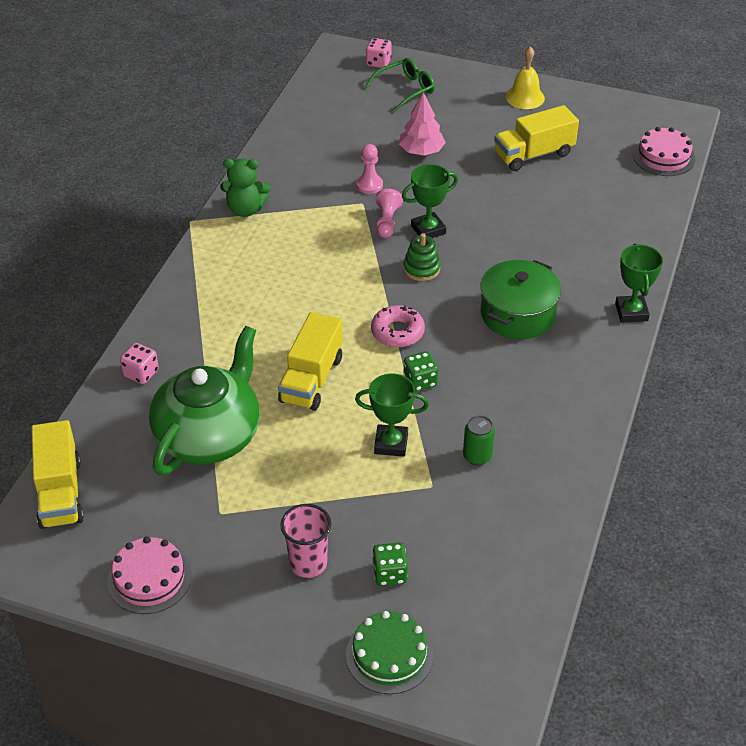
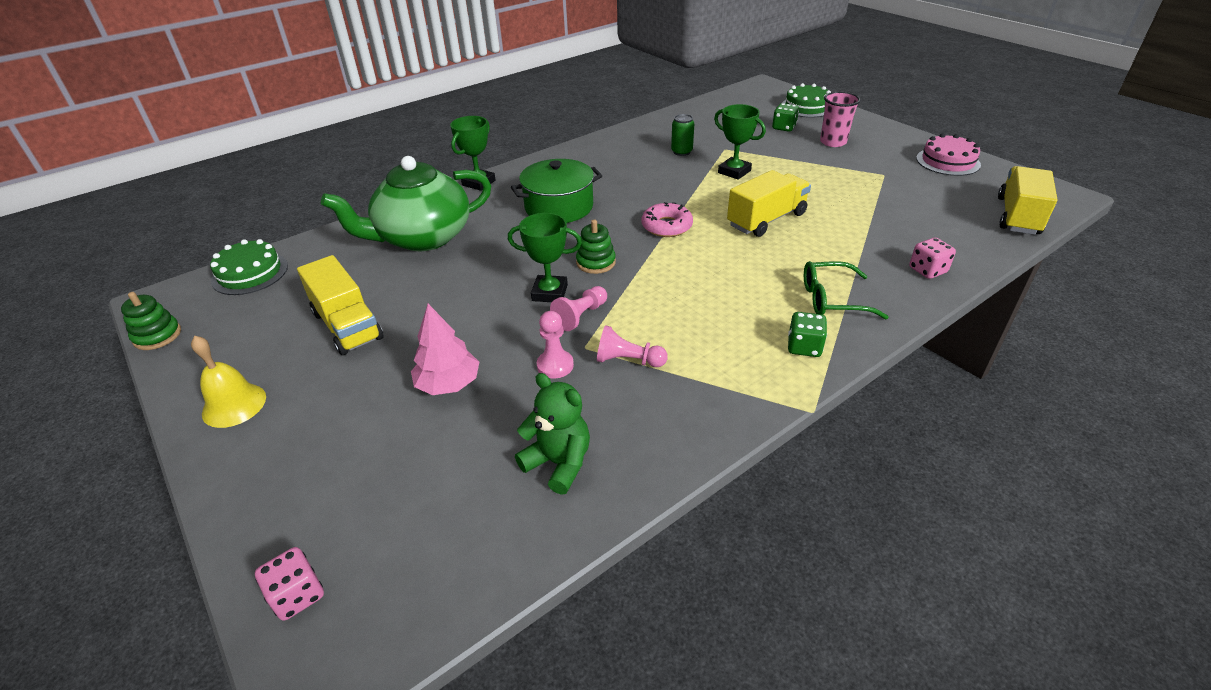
camera: 145 degrees left, 5 degrees down
(209, 435) = (875, 213): green teapot -> green teapot (422, 237)
(245, 209) = (729, 397): green teddy bear -> green teddy bear (558, 463)
(326, 206) = (628, 360): none -> pink pawn
(406, 89) = (337, 502): green glasses -> green glasses (831, 299)
(420, 381) = (680, 194): green dice -> green dice (804, 347)
(533, 155) = (347, 326): yellow truck -> yellow truck turned 45 degrees clockwise
(639, 104) = (157, 336): none -> green stacking toy
(663, 157) = (250, 273): pink cake -> green cake

